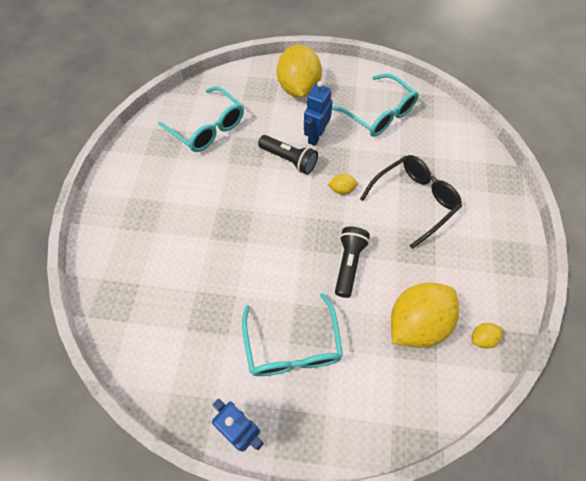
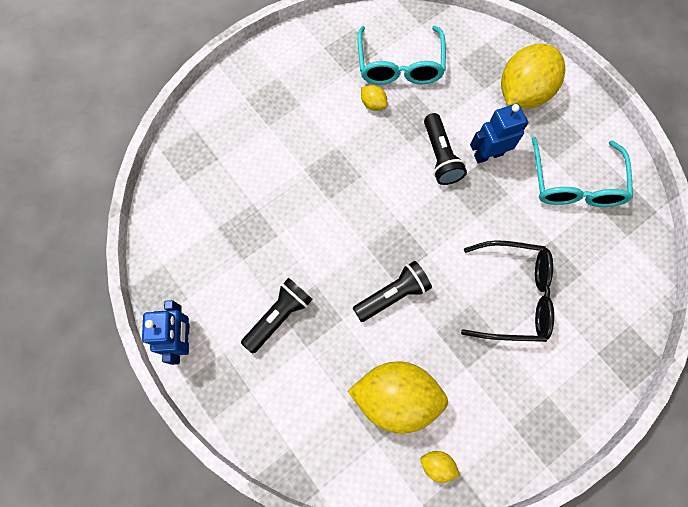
camera: 45 degrees right, 10 degrees up
(292, 346) = (279, 316): turquoise glasses -> black flashlight
(342, 189) = (458, 225): yellow lemon -> yellow lemon (373, 104)

